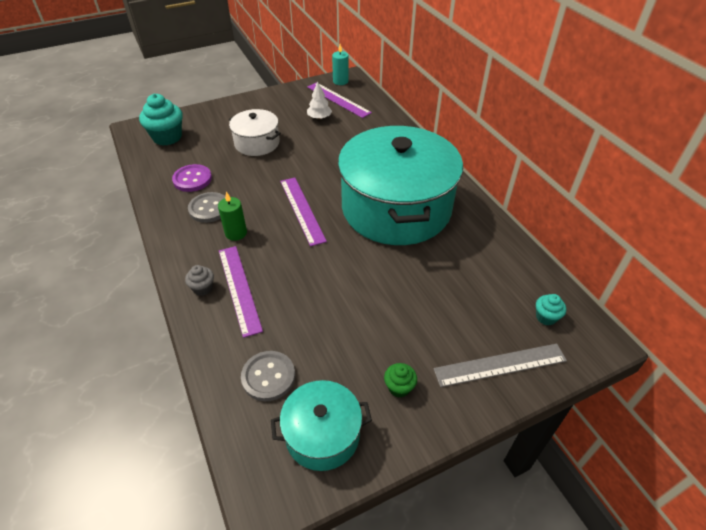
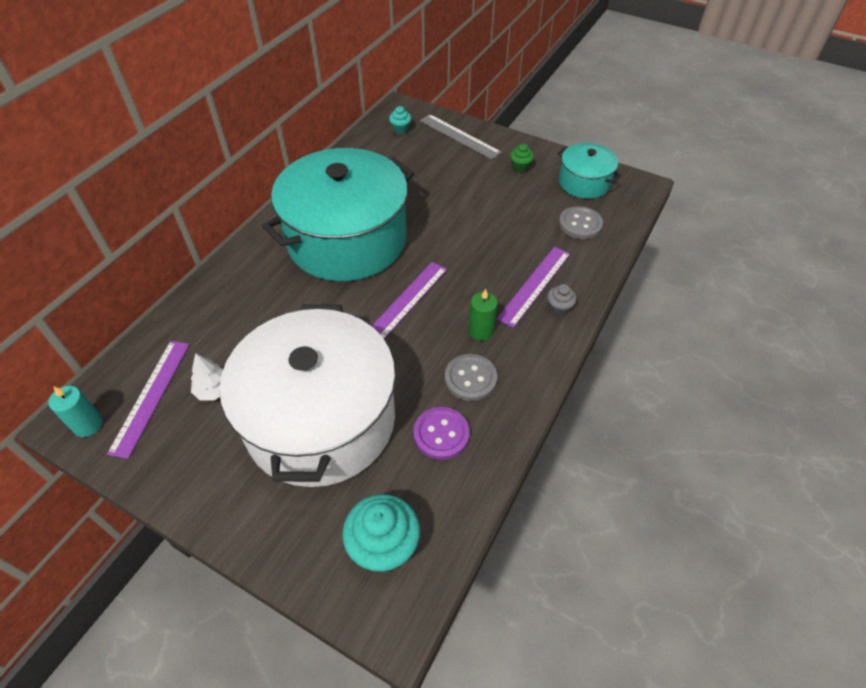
camera: 125 degrees left, 5 degrees up
(257, 143) = (320, 420): white pot -> white pot, size x2.12

